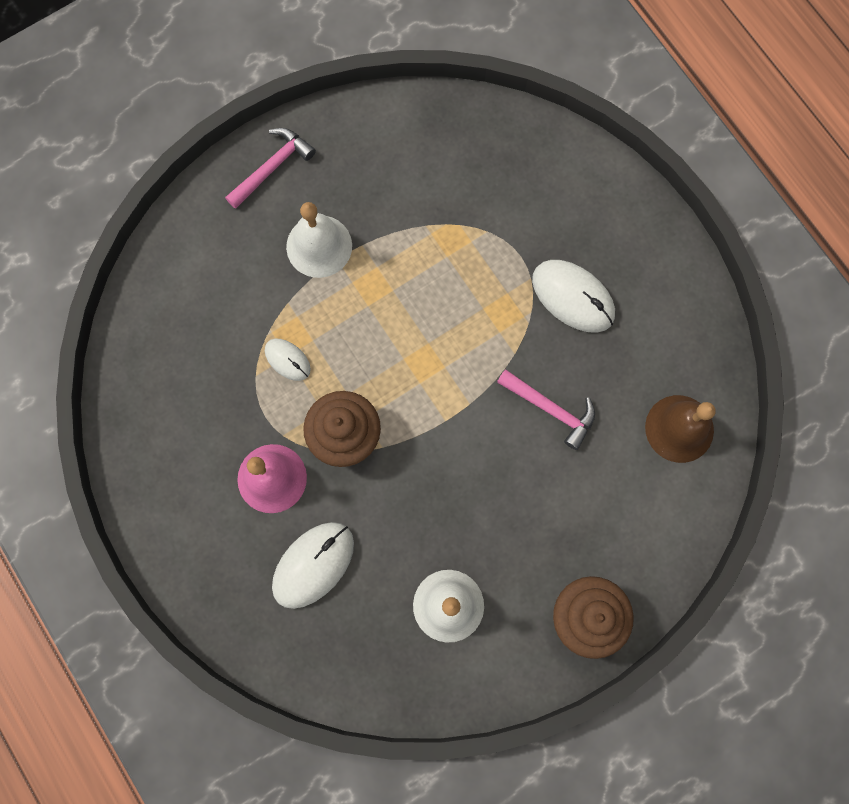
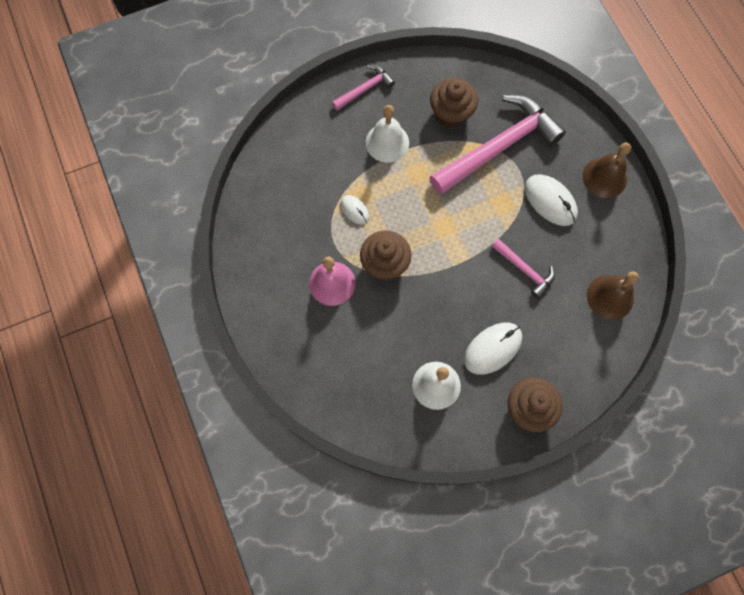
camera: 10 degrees right, 5 degrees down
(313, 565) = (350, 343): white mouse -> white mouse (493, 348)
(407, 185) = (451, 114): none -> brown cupcake
(486, 225) = (499, 147): none -> pink hammer
(646, 247) = (604, 177): none -> brown bell

